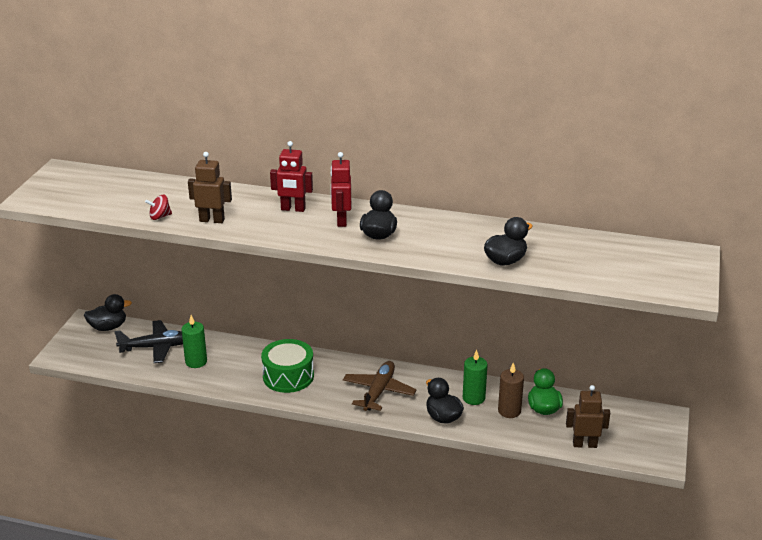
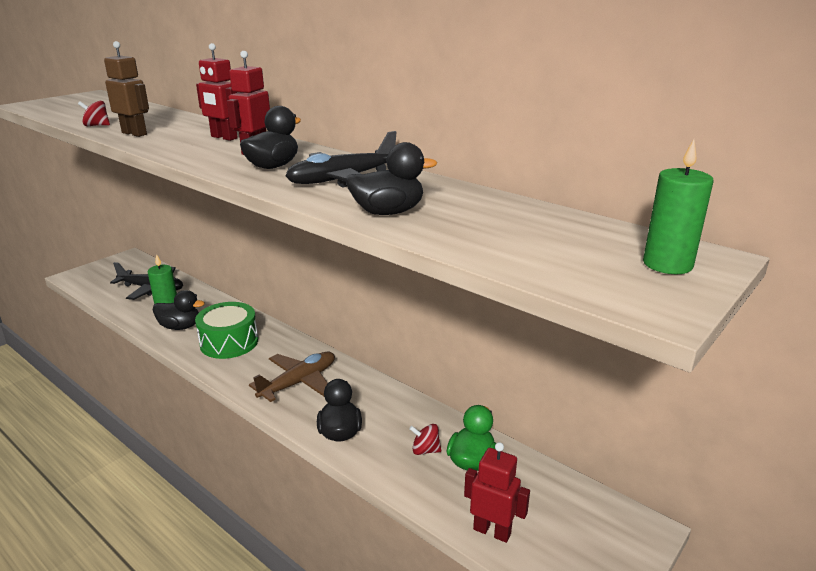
camera: 25 degrees right, 5 degrees down
(108, 327) = (137, 265): black duck -> black duck (180, 327)
(442, 237) = (342, 179): none -> black plane
(473, 398) = (395, 421): green candle -> green candle (667, 264)
(509, 411) = (425, 450): brown candle -> red spinning top
(584, 444) = (492, 531): brown robot -> red robot

